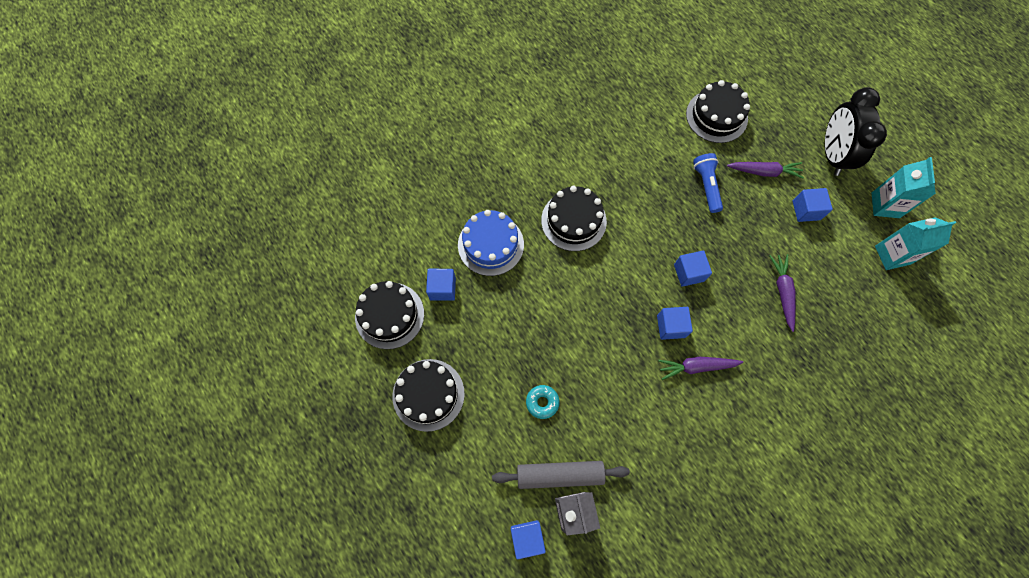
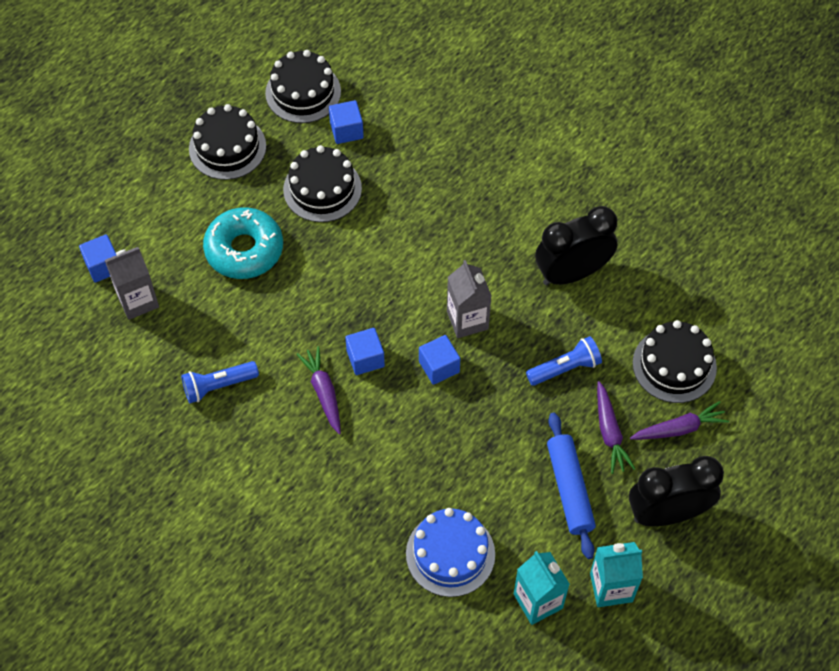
camera: 75 degrees right, 10 degrees down
(490, 244) = (412, 162): blue cake -> blue cake (450, 554)
(542, 402) = (244, 250): turquoise donut -> turquoise donut, size x2.14
(559, 475) = (172, 281): grey rolling pin -> none
(573, 221) = (468, 235): black cake -> black cake (322, 189)
(625, 159) = (572, 273): none -> black clock
(651, 242) = (467, 320): none -> grey carton
(675, 454) = (218, 386): none -> blue flashlight
(782, 292) = (444, 474): purple carrot -> purple carrot (679, 428)
(806, 210) = (569, 489): blue cube -> blue rolling pin

